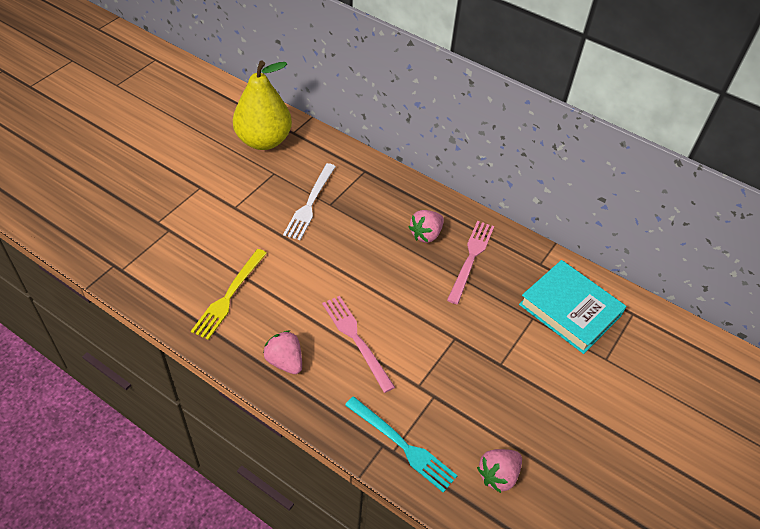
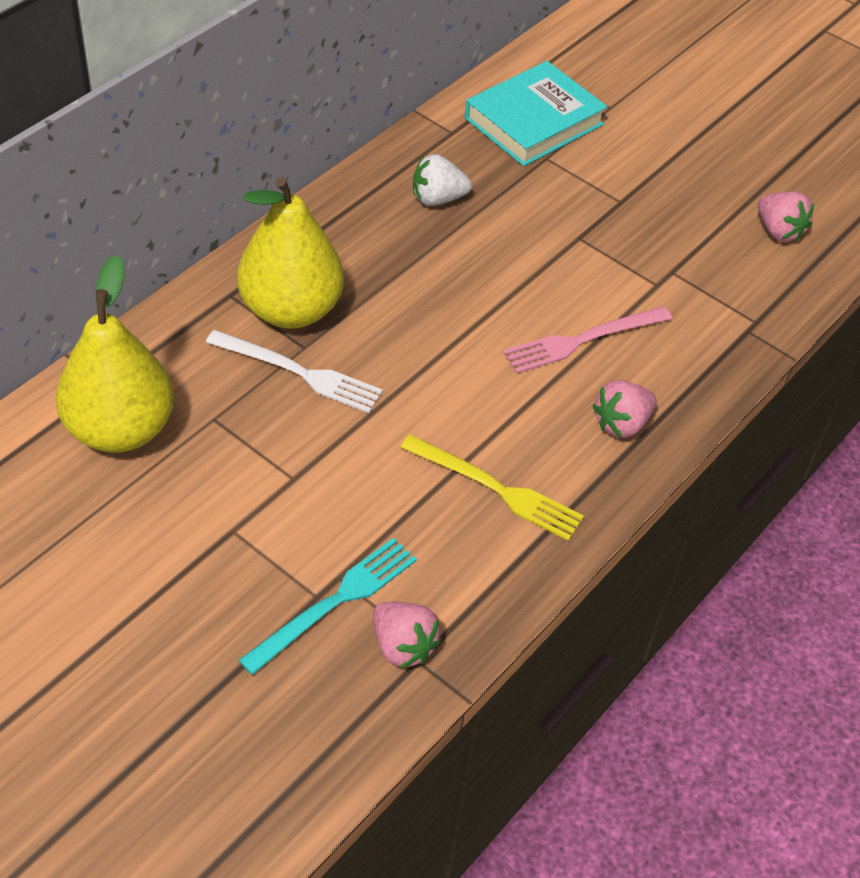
camera: 85 degrees left, 0 degrees up
(358, 196) = (291, 310): none -> yellow pear
(402, 445) = (747, 311): turquoise fork -> turquoise fork (335, 602)
(426, 234) = (385, 239): pink strawberry -> pink strawberry (403, 646)
(471, 258) = (437, 199): pink fork -> white strawberry

